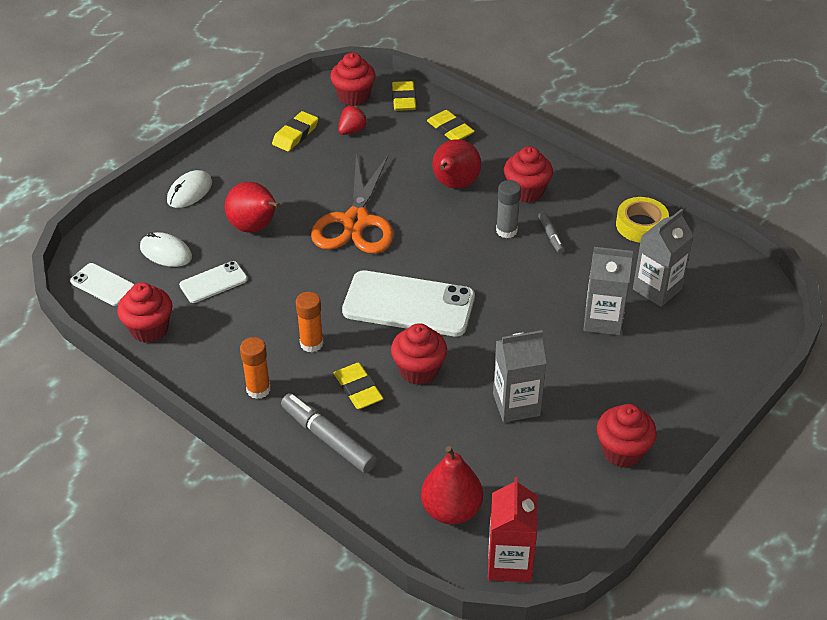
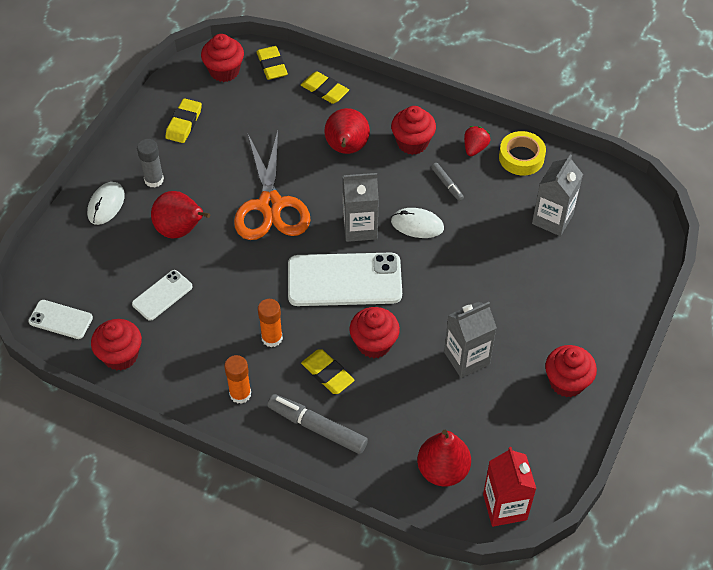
camera: 15 degrees left, 10 degrees up
(166, 252) = (107, 273): white mouse -> white mouse (417, 225)
(352, 130) = (235, 109): red strawberry -> red strawberry (475, 148)
(506, 231) = (407, 187): grey glue stick -> grey glue stick (154, 180)
(603, 320) = (515, 260): grey carton -> grey carton (360, 228)

